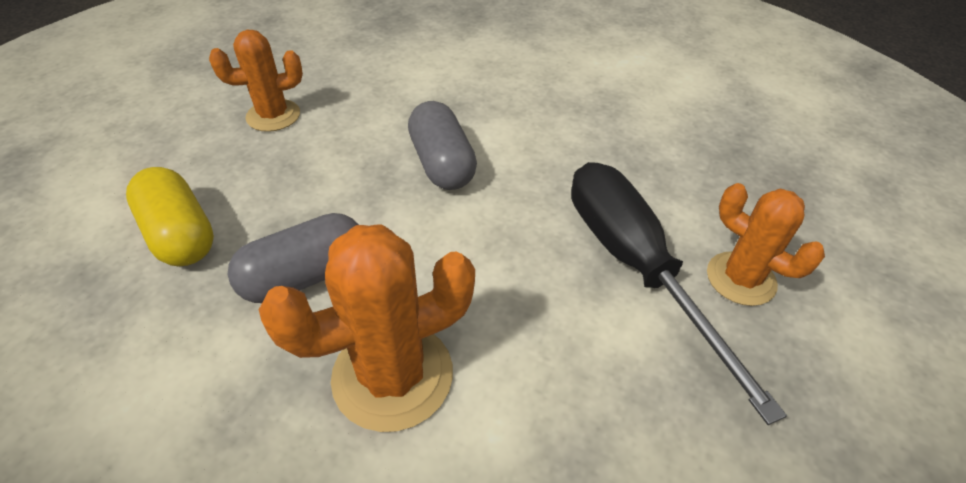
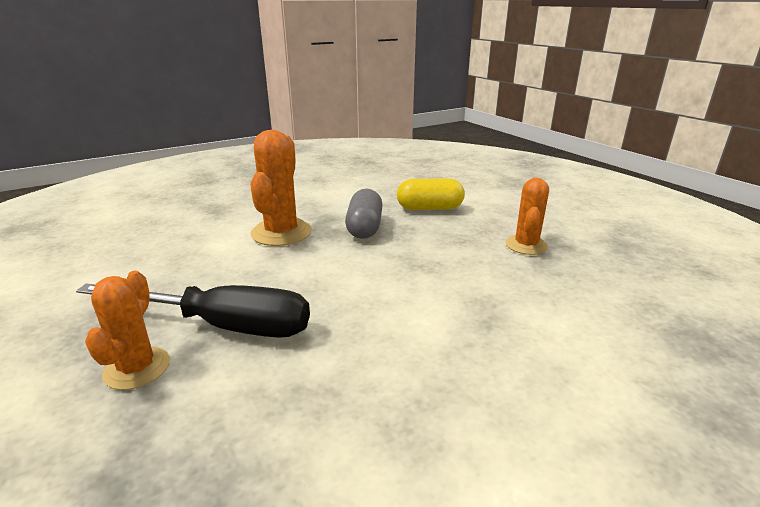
camera: 125 degrees right, 20 degrees down
(442, 164) = (411, 289): grey capsule -> none
(740, 279) = (137, 368): orange cactus -> orange cactus turned 75 degrees counterclockwise

